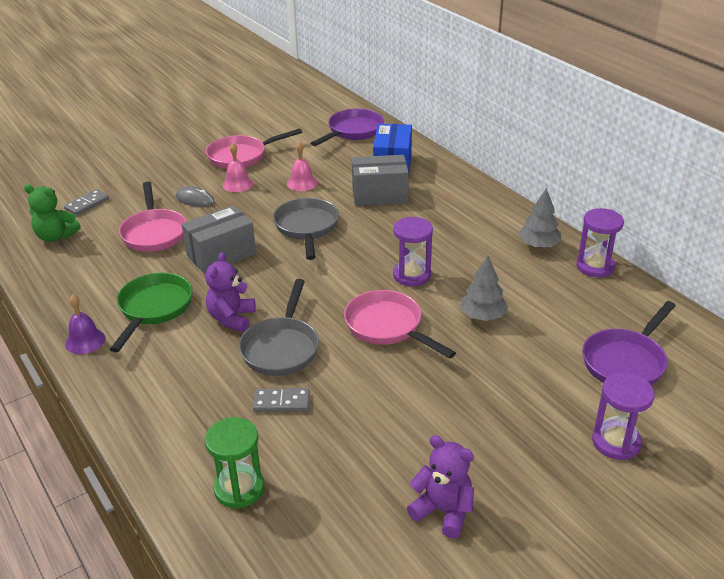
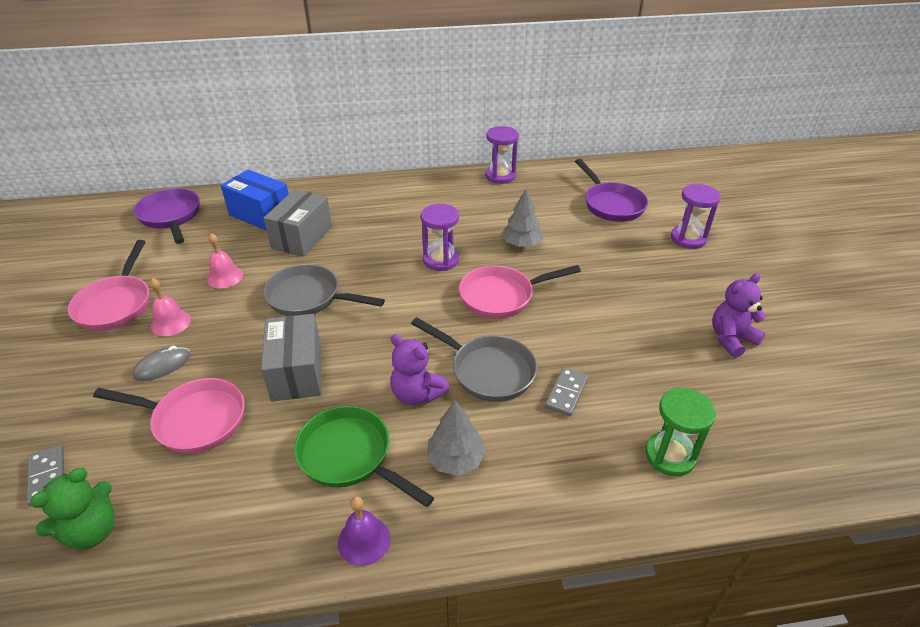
camera: 65 degrees left, 5 degrees up
(538, 245) = (454, 188): grey tree -> grey tree (455, 459)

